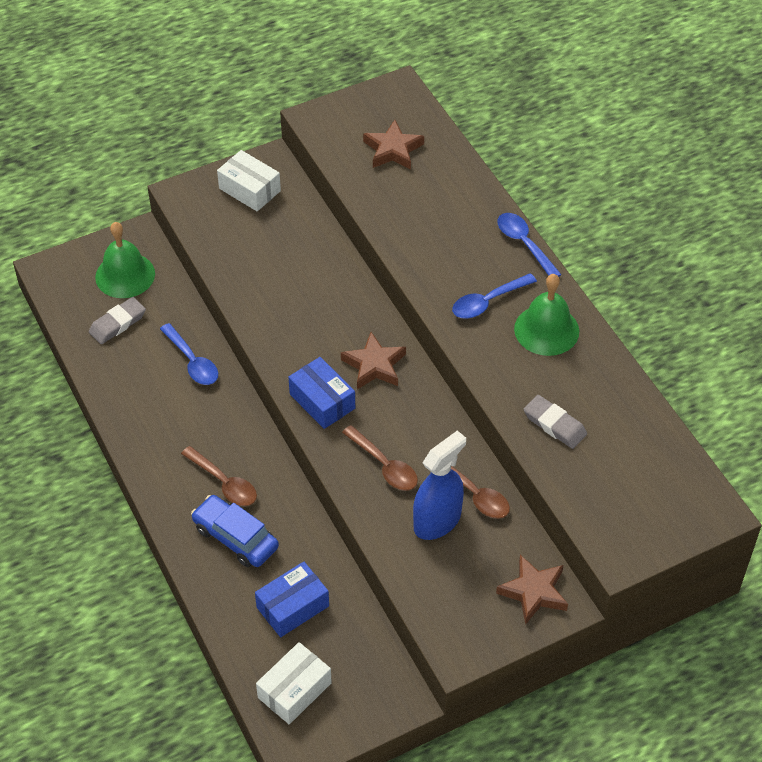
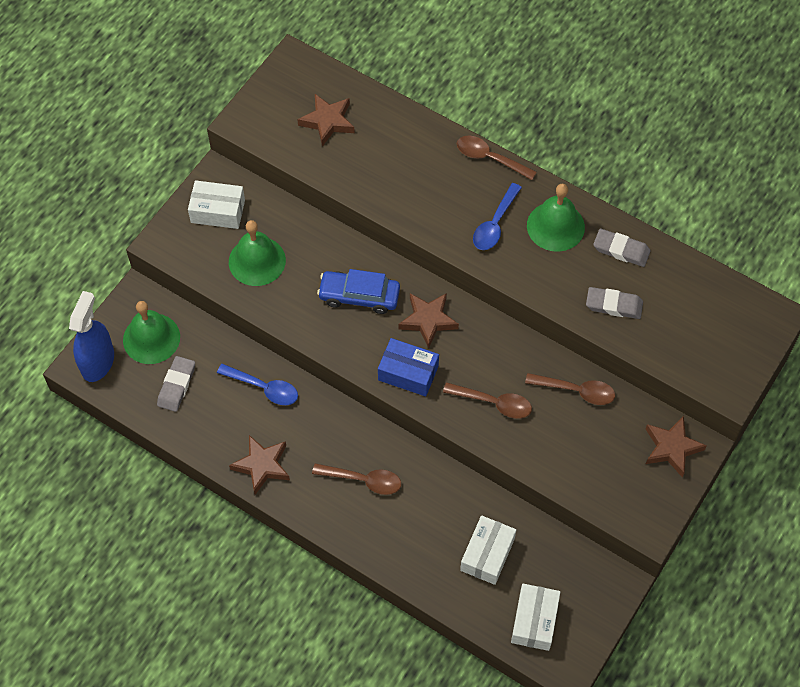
camera: 30 degrees left, 10 degrees up
(142, 425) = (262, 466): none -> brown star
(235, 537) = (404, 521): blue car -> blue car (359, 296)
(254, 245) = (257, 261): none -> green bell
(293, 607) = (487, 554): blue box -> white box
(437, 521) = (564, 428): blue spray bottle -> blue spray bottle (98, 362)
(524, 244) = (489, 158): blue spoon -> brown spoon
(598, 379) = (621, 250): none -> grey eraser

